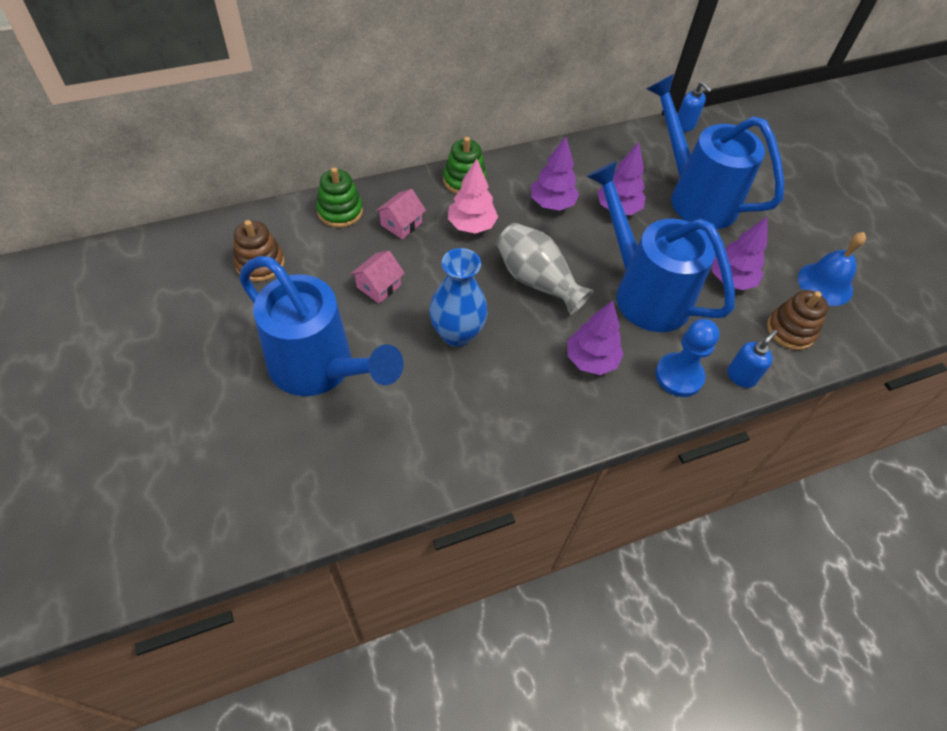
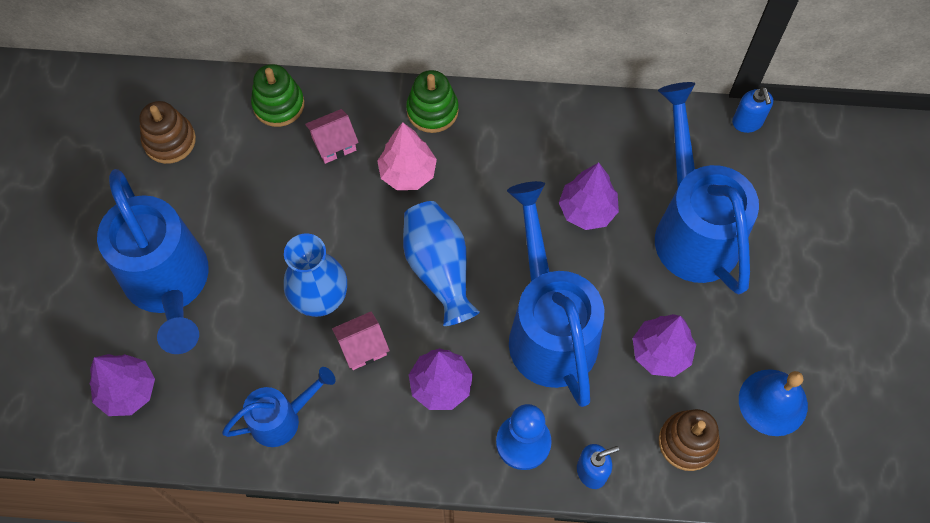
camera: 30 degrees right, 10 degrees up
(378, 286) = (272, 212): pink house -> pink house (362, 347)
(479, 434) = (282, 419): none -> blue watering can
(537, 281) = (439, 269): grey vase -> blue vase
(552, 204) = (514, 176): purple tree -> purple tree (128, 391)

